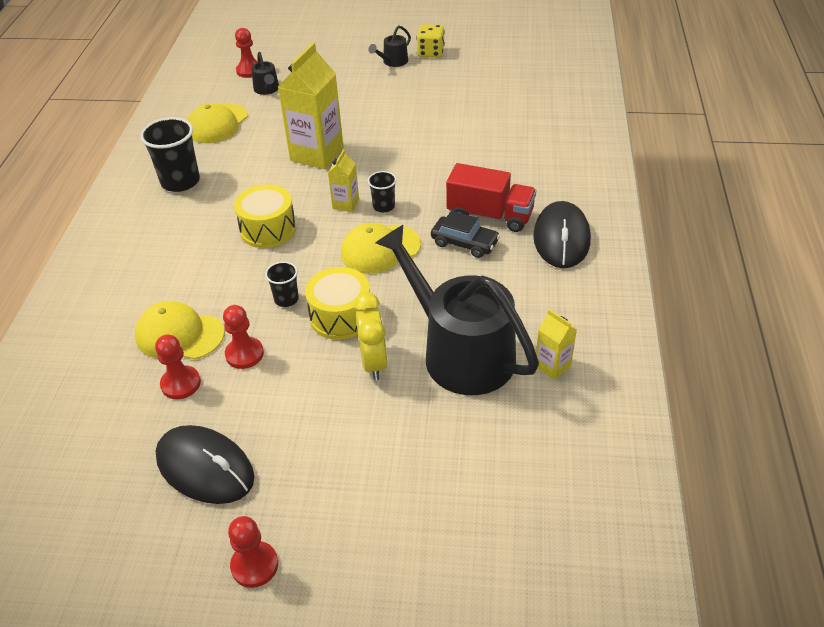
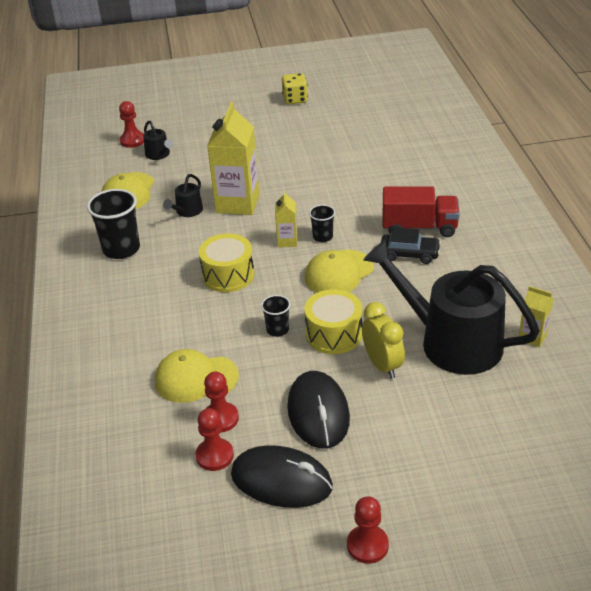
camera: 15 degrees left, 5 degrees down
(244, 354) = (265, 382): red pawn -> red pawn (214, 456)
(393, 62) = (264, 112): black watering can -> black watering can (187, 211)
(561, 238) = (489, 235): black mouse -> black mouse (318, 413)

